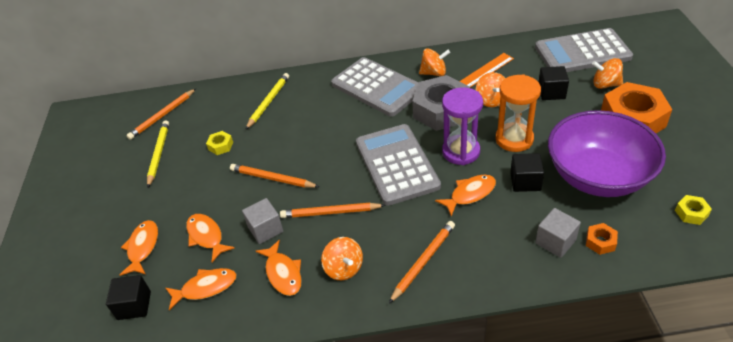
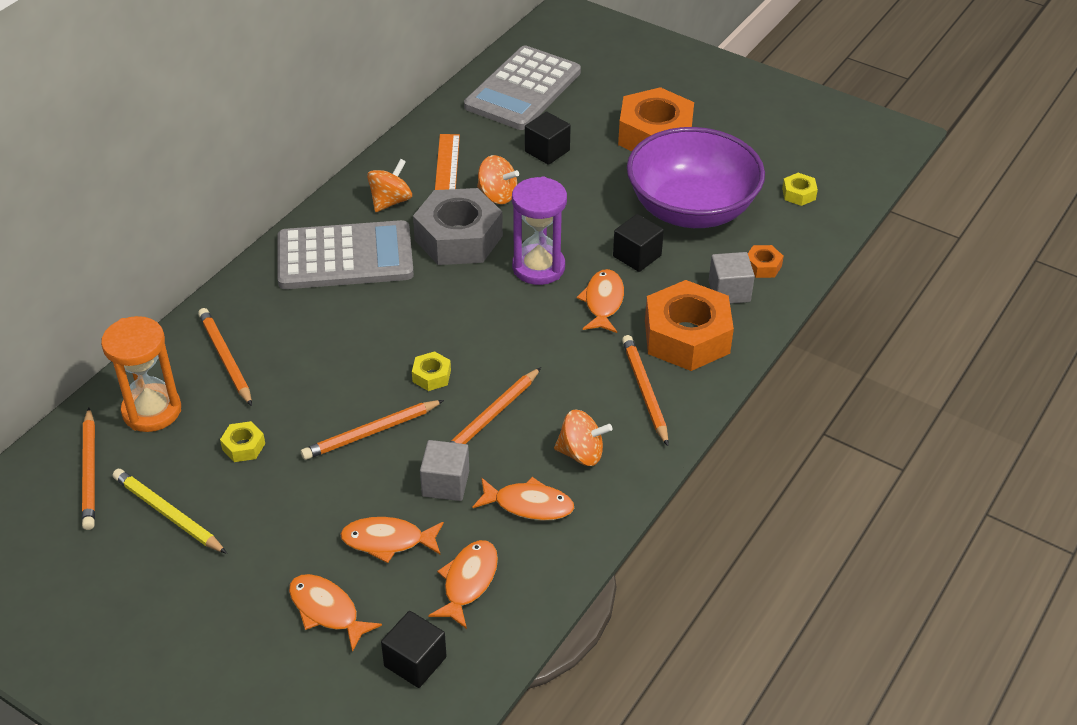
camera: 55 degrees left, 0 degrees up
(268, 102) = (225, 358): yellow pencil -> orange pencil
(334, 171) = (431, 376): none -> yellow nut
(396, 164) = (490, 323): grey calculator -> none
(491, 249) = (686, 337): none -> orange nut
(514, 139) = (573, 222): orange hourglass -> orange hourglass (152, 411)
(605, 84) = (588, 113): orange spinning top -> none

